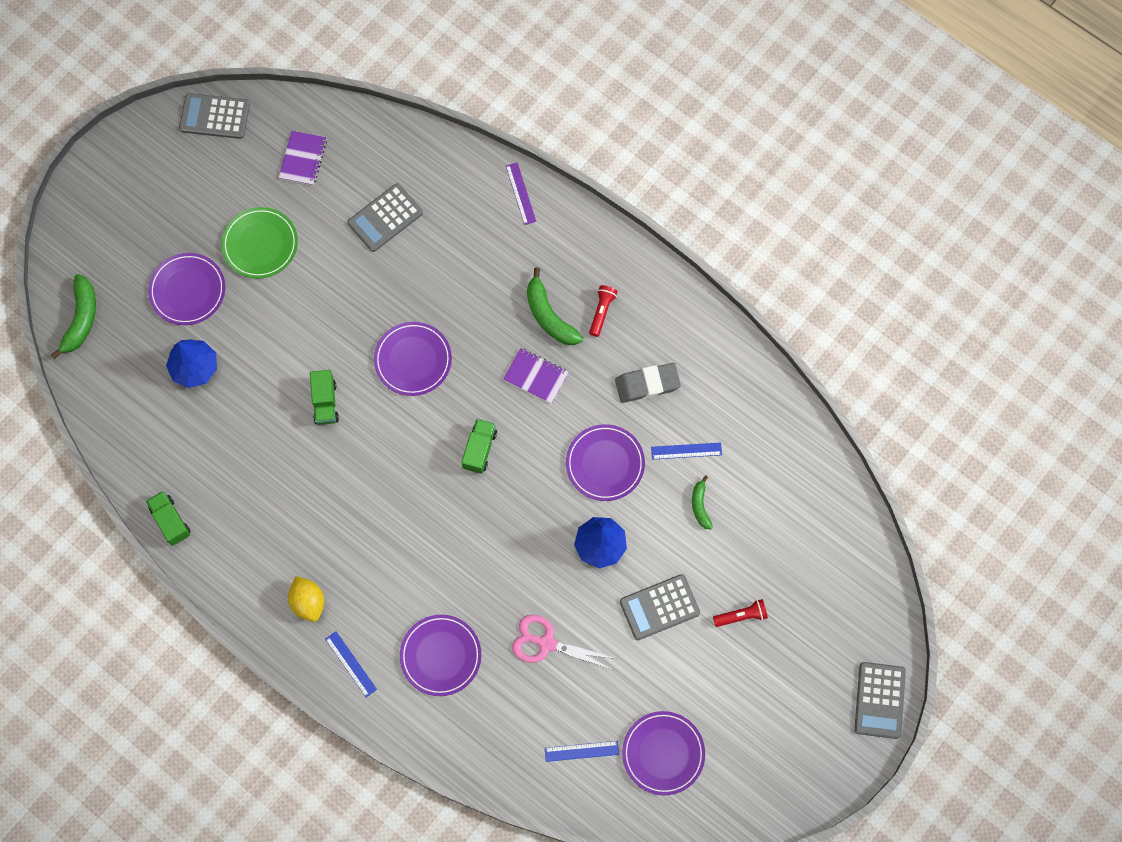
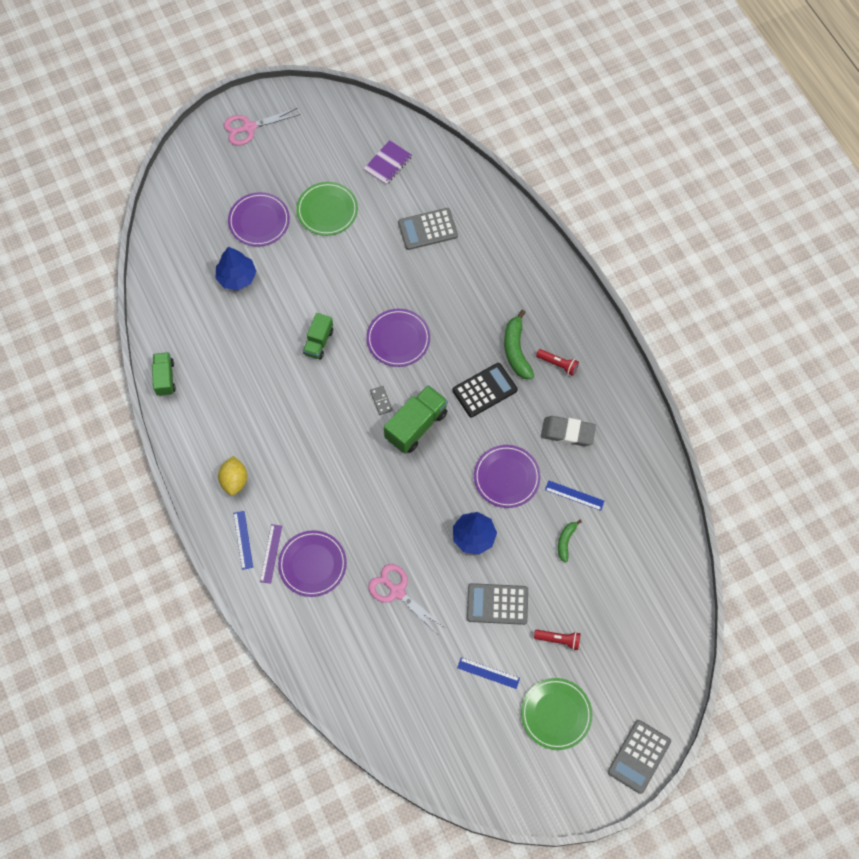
camera: 25 degrees right, 5 degrees down
(81, 319) = (174, 209): green banana -> none
(120, 183) = (249, 127): none -> pink scissors
(215, 116) = (339, 109): grey calculator -> none
(427, 439) = (381, 401): none -> grey domino
(479, 449) = (416, 425): green truck -> green truck, size x1.58
(520, 193) = (537, 253): purple ruler -> purple ruler (271, 553)
(536, 376) = (484, 390): purple notebook -> black calculator
(581, 751) = (384, 685): blue ruler -> blue ruler (488, 673)
(602, 312) = (558, 364): red flashlight -> red flashlight turned 75 degrees clockwise
(663, 753) = (447, 717): purple plate -> none
(775, 696) = (556, 714): none -> green plate

